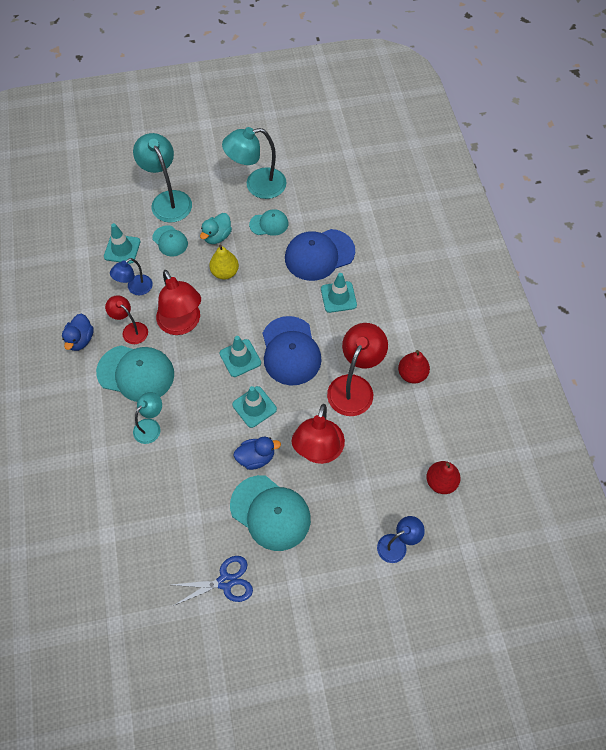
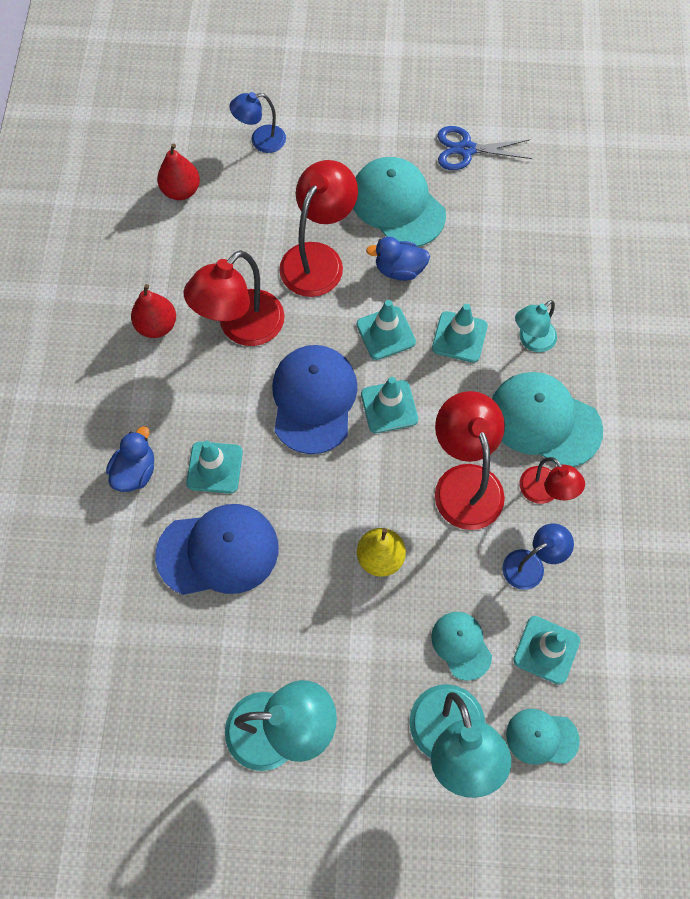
camera: 165 degrees left, 5 degrees up
(80, 340) = (624, 495): blue duck -> blue duck (135, 471)
(202, 417) = (459, 337): none -> turquoise traffic cone
(217, 236) = (378, 633): turquoise duck -> none
(269, 224) = (283, 636): turquoise cap -> turquoise cap (541, 737)

